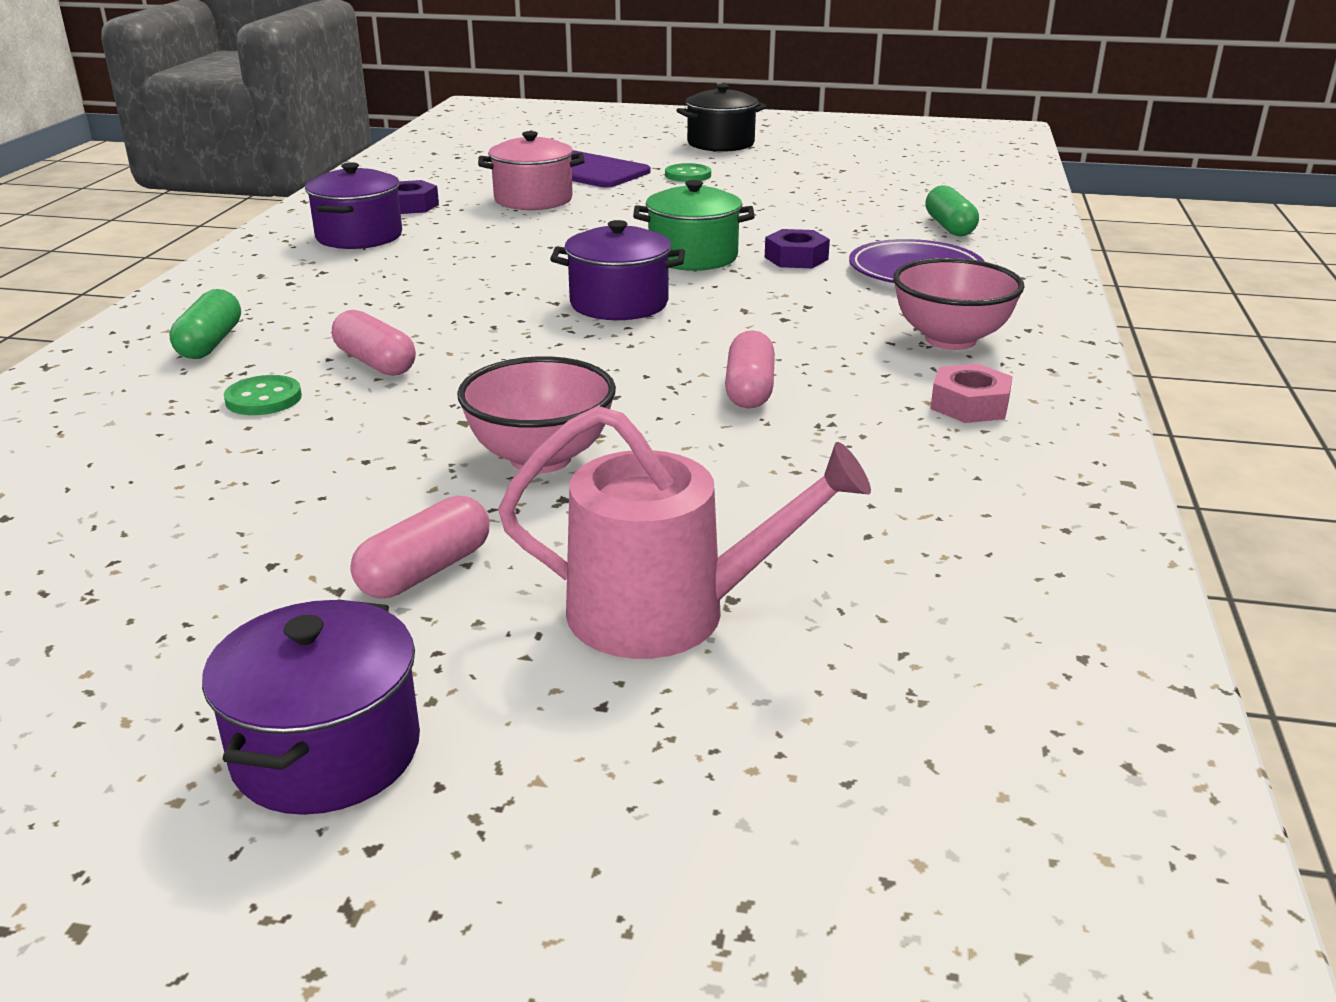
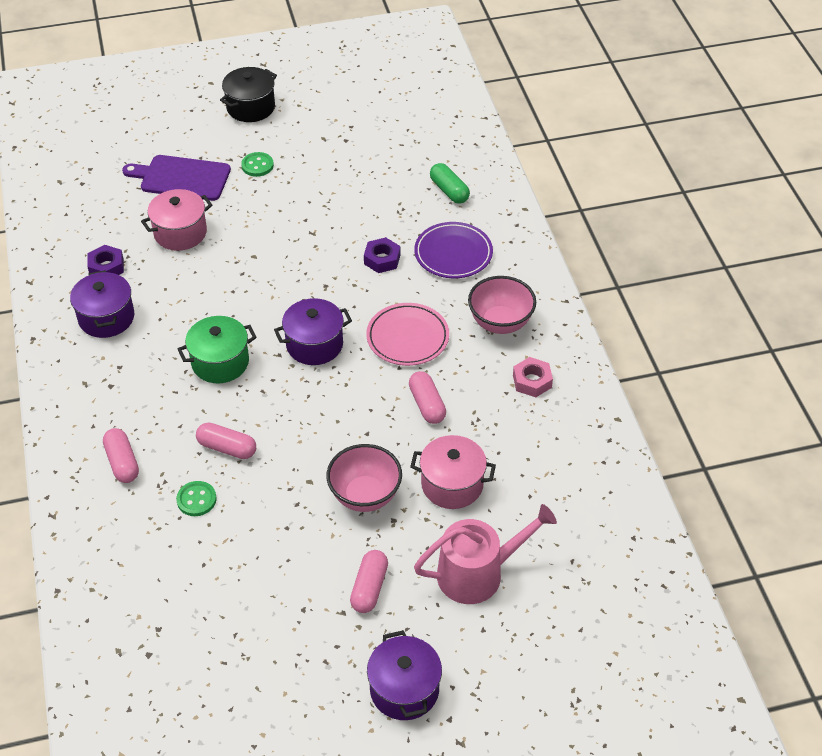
camera: 25 degrees left, 20 degrees up
(210, 343) = (122, 462): green capsule -> pink capsule
(693, 257) = (323, 277): green pot -> green pot (220, 362)
(717, 483) = (452, 484): none -> pink pot
(775, 324) = (407, 337): none -> pink plate

